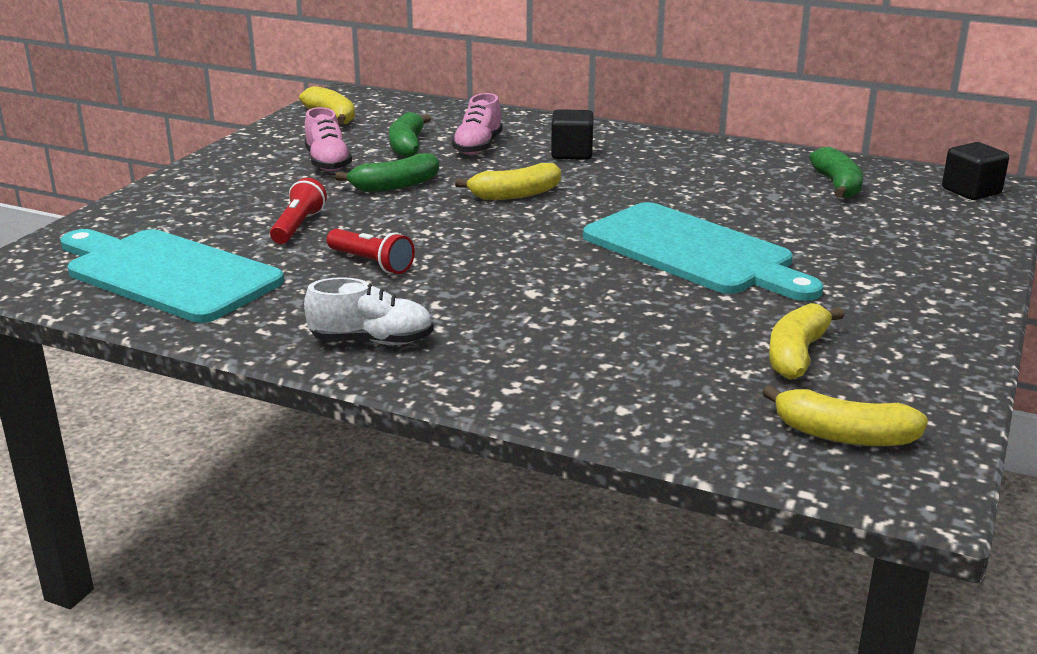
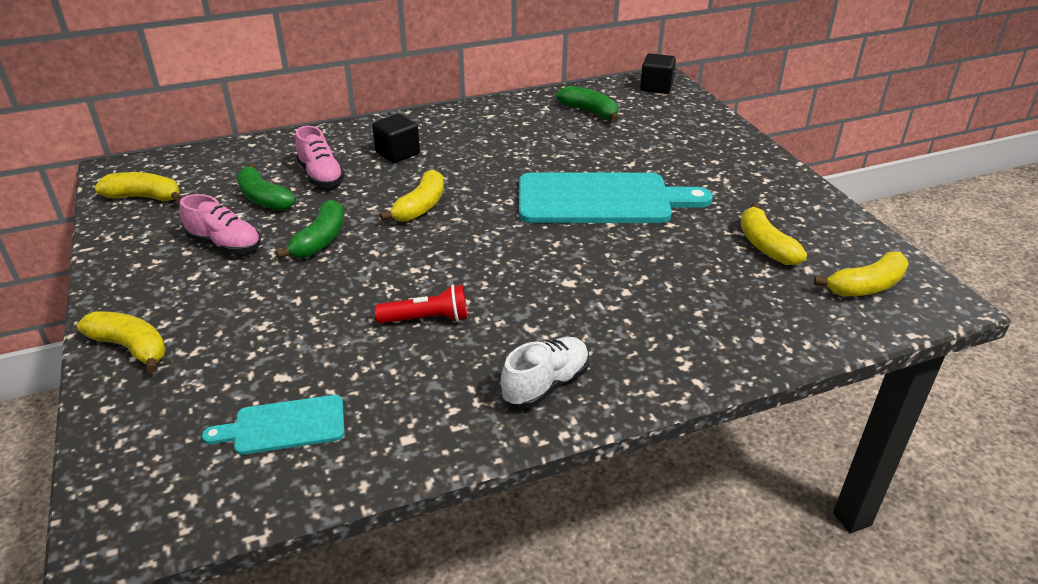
camera: 45 degrees left, 10 degrees up
(167, 274) = (284, 426): turquoise cutting board -> turquoise cutting board, size x0.50
(168, 194) = (131, 347): none -> yellow banana
(298, 226) = (310, 317): red flashlight -> none

